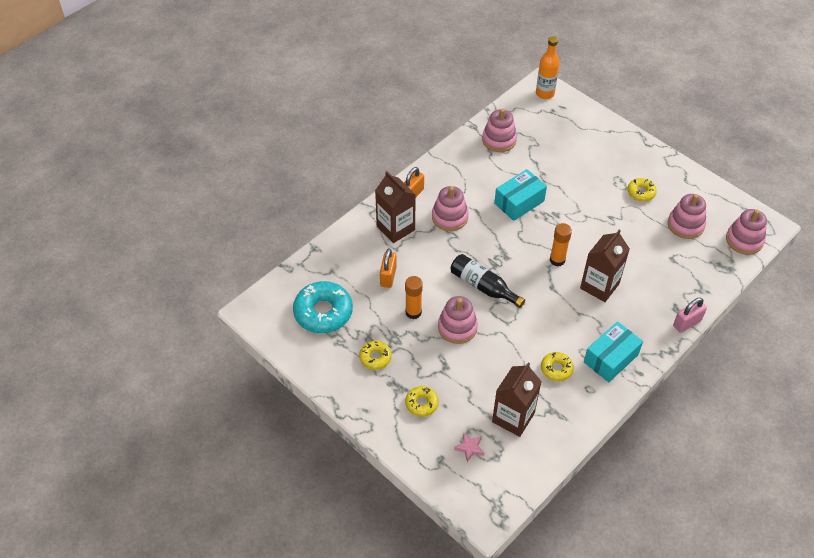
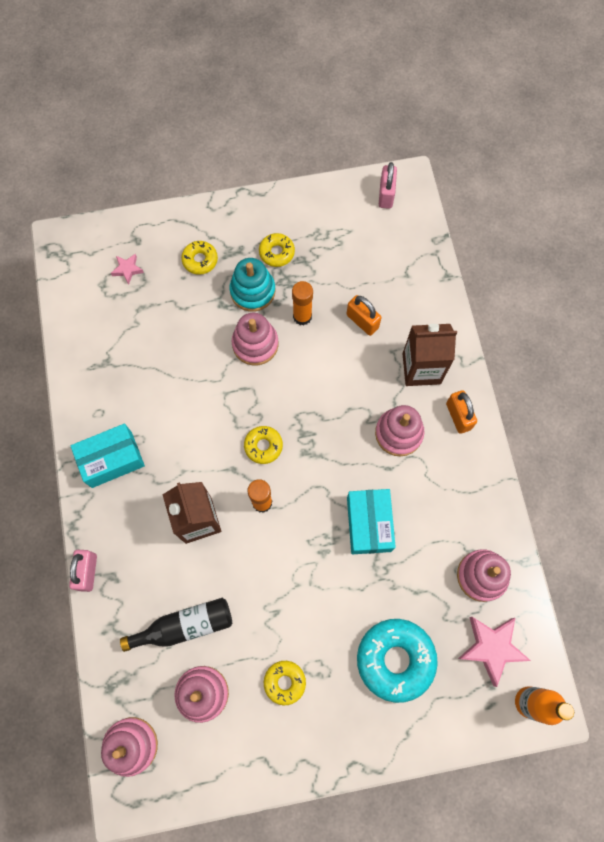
camera: 125 degrees right, 20 degrees up
(272, 318) = (386, 195): none -> pink padlock
(323, 312) = (361, 239): turquoise donut -> turquoise donut (395, 659)
(418, 354) = (252, 291): none -> turquoise stacking toy
(483, 286) = (284, 402): black bottle -> black bottle (185, 626)
(513, 417) = (126, 325): brown carton -> none
(533, 119) = (491, 647): none -> pink star
(556, 369) = (141, 399): yellow donut -> yellow donut (263, 446)
(611, 358) = (112, 459): turquoise box -> turquoise box turned 75 degrees clockwise

